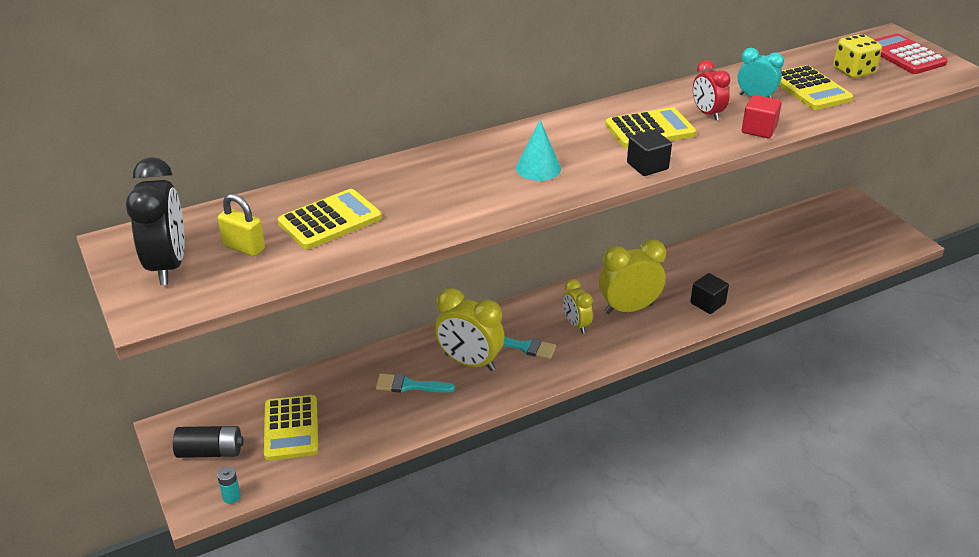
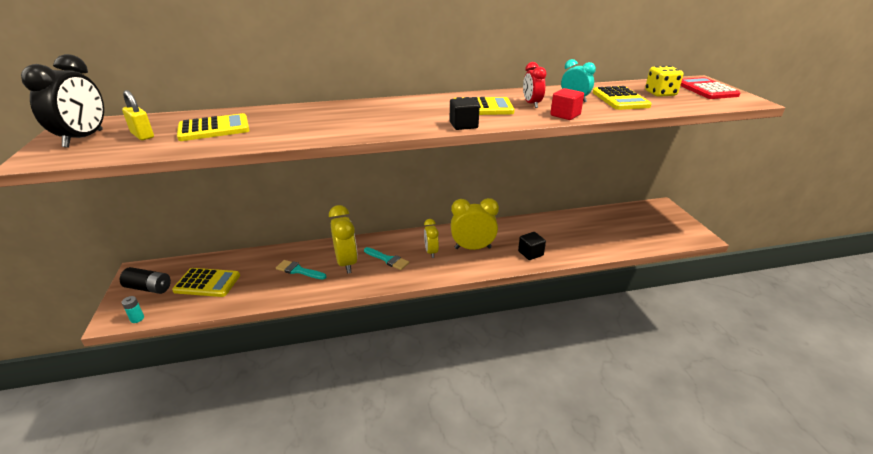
camera: 15 degrees right, 5 degrees down
(291, 428) = (207, 283): yellow calculator -> yellow calculator turned 90 degrees counterclockwise
(469, 362) = (346, 263): yellow clock -> yellow clock turned 150 degrees counterclockwise
(538, 168) = (383, 118): turquoise cone -> none

